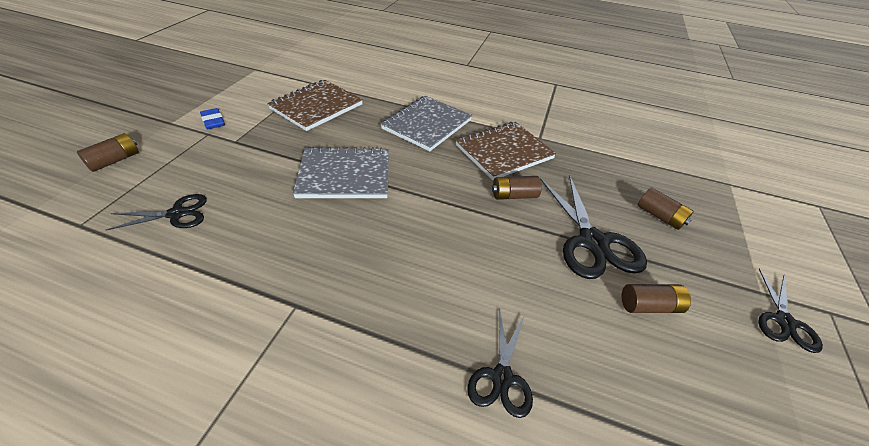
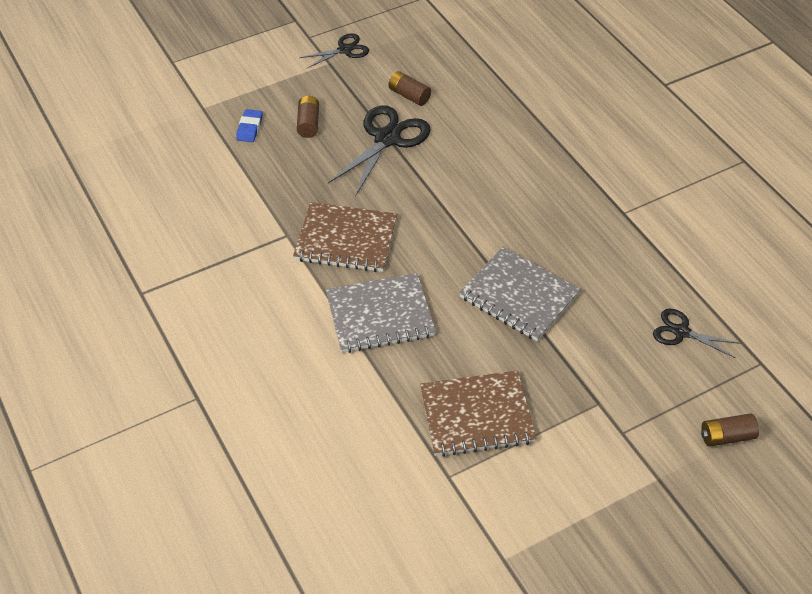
camera: 135 degrees left, 5 degrees up
(213, 121) = (609, 453): blue eraser -> blue eraser (249, 128)
(501, 377) = (535, 119): black scissors -> none
(513, 195) = (395, 198): brown battery -> none

